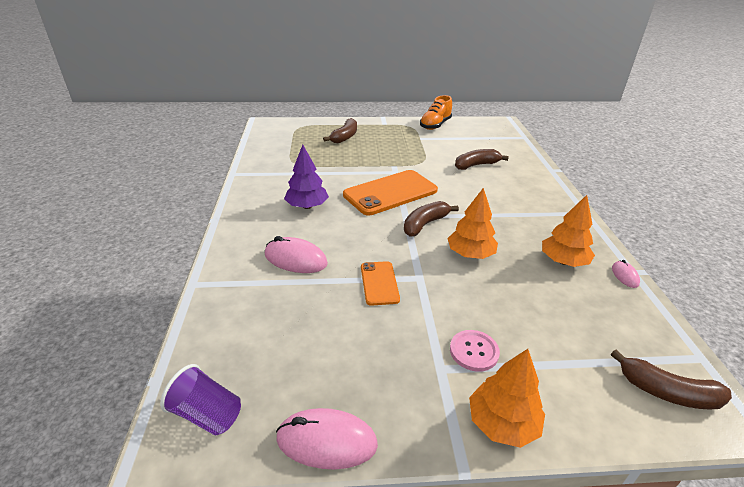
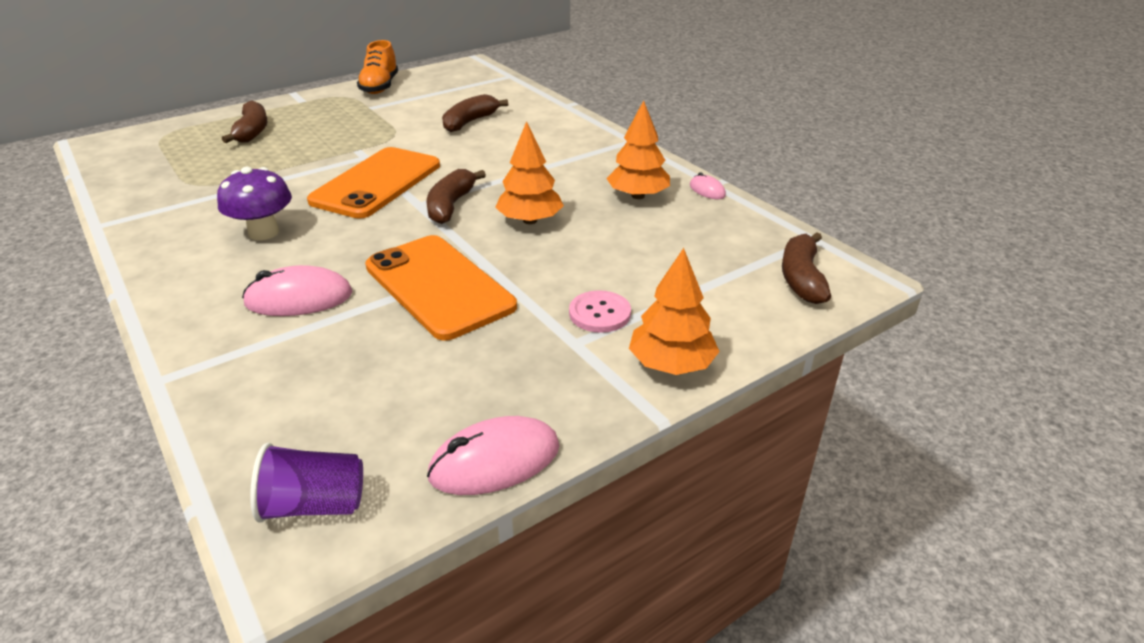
camera: 30 degrees left, 0 degrees up
(307, 206) = (264, 232): purple tree -> purple mushroom
(379, 283) = (438, 286): orange phone -> orange phone, size x1.91
(667, 392) = (801, 278): brown banana -> brown banana turned 105 degrees clockwise

